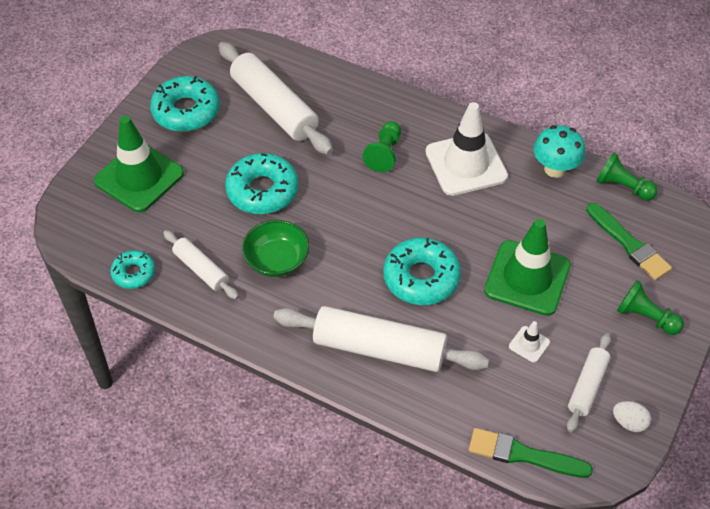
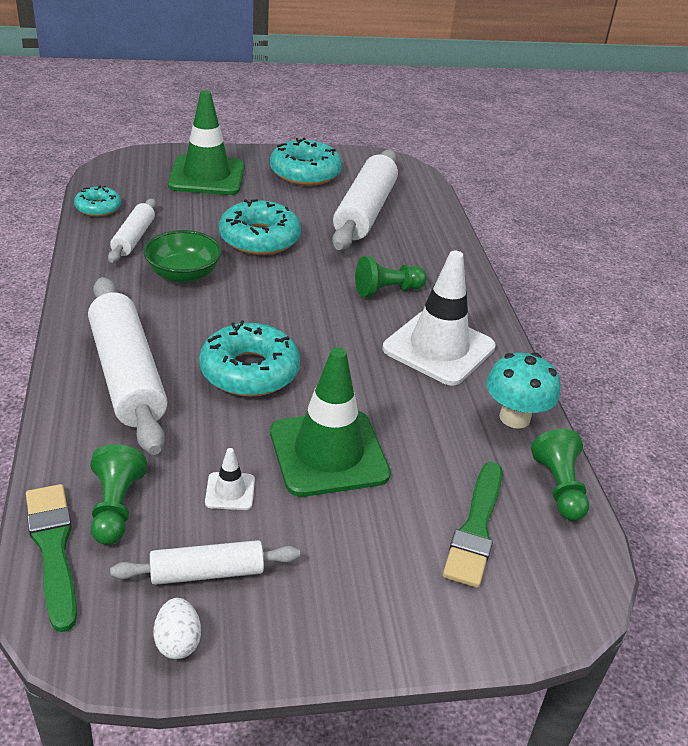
camera: 50 degrees right, 15 degrees down
(645, 317) = (373, 592): green pawn -> green pawn (115, 508)

